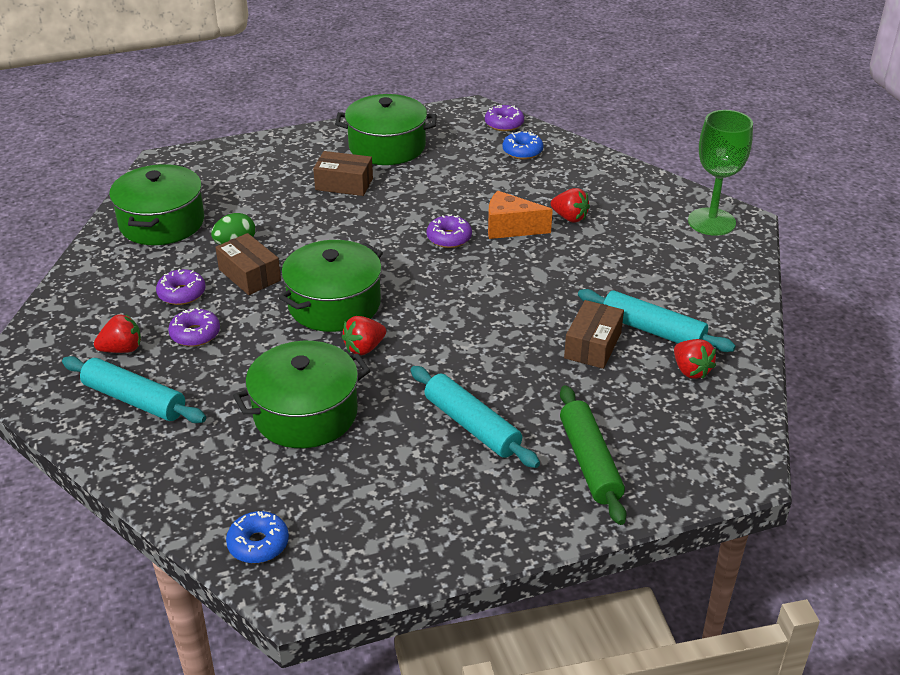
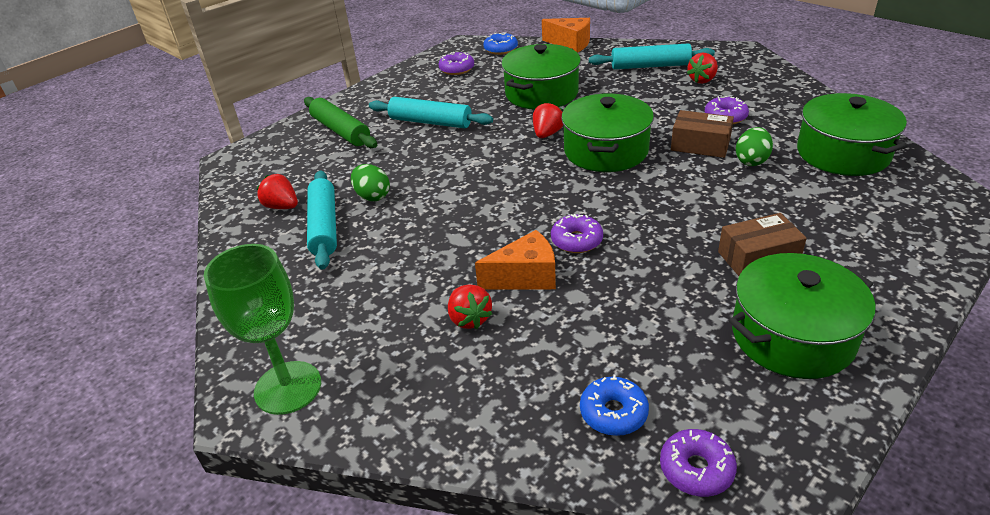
camera: 155 degrees right, 0 degrees up
(157, 501) = (570, 44): none -> orange cheese
(195, 334) = (672, 101): purple donut -> purple donut (457, 69)
(569, 218) = (469, 319): red strawberry -> red strawberry turned 120 degrees counterclockwise
(592, 345) = (372, 196): brown box -> green egg
(652, 330) = (324, 226): turquoise rolling pin -> turquoise rolling pin turned 75 degrees clockwise

